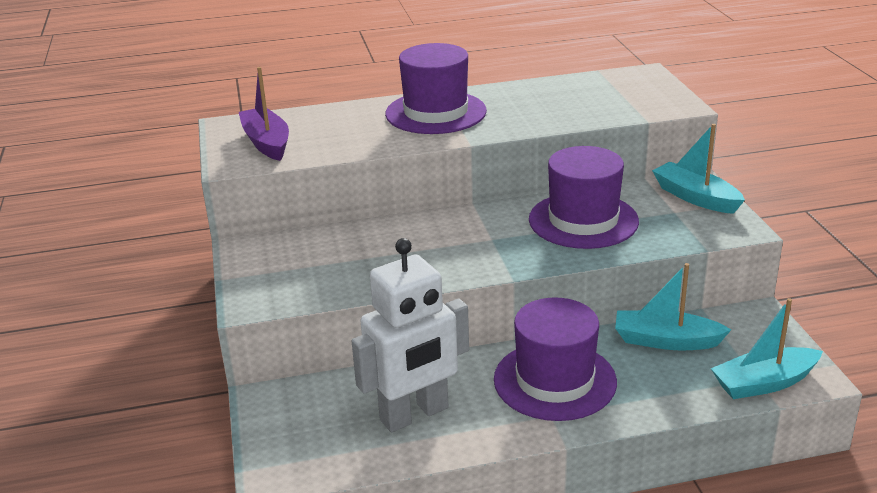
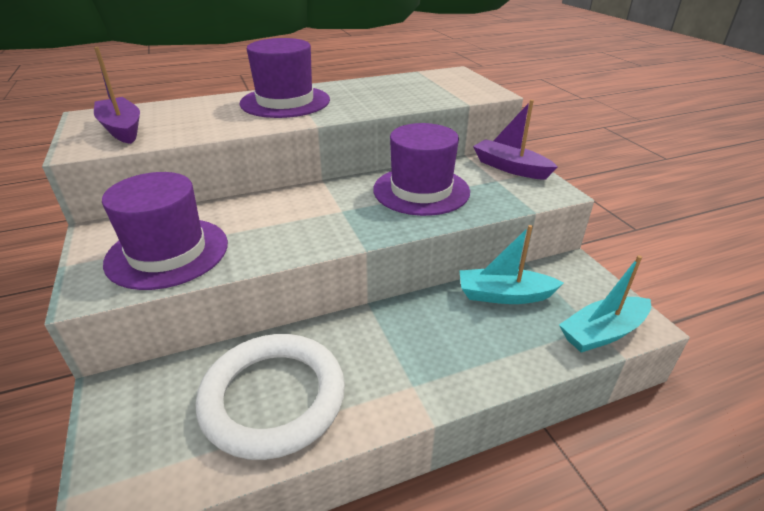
camera: 10 degrees left, 5 degrees up
(414, 415) = (273, 398): white robot -> white ring
(555, 380) = (411, 345): purple hat -> purple hat (167, 252)
(695, 197) = (510, 168): turquoise boat -> purple boat

